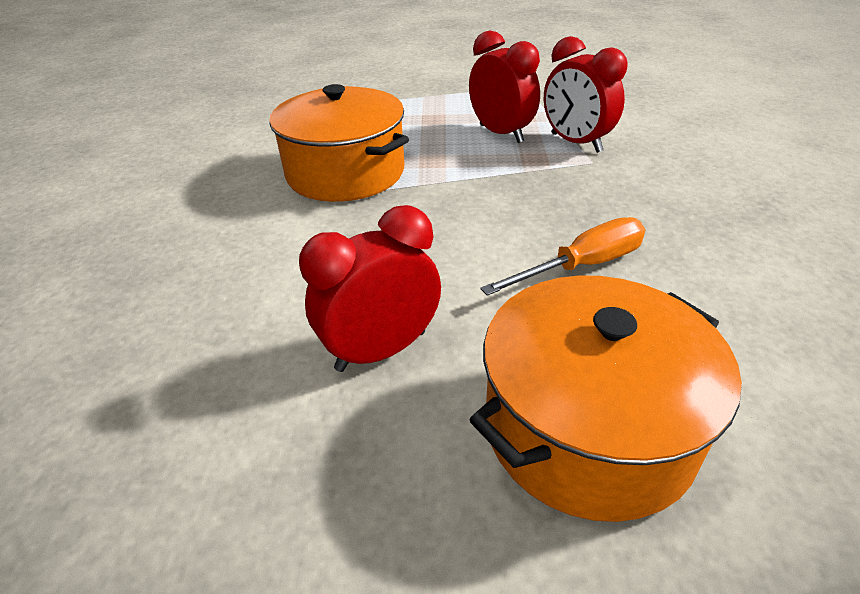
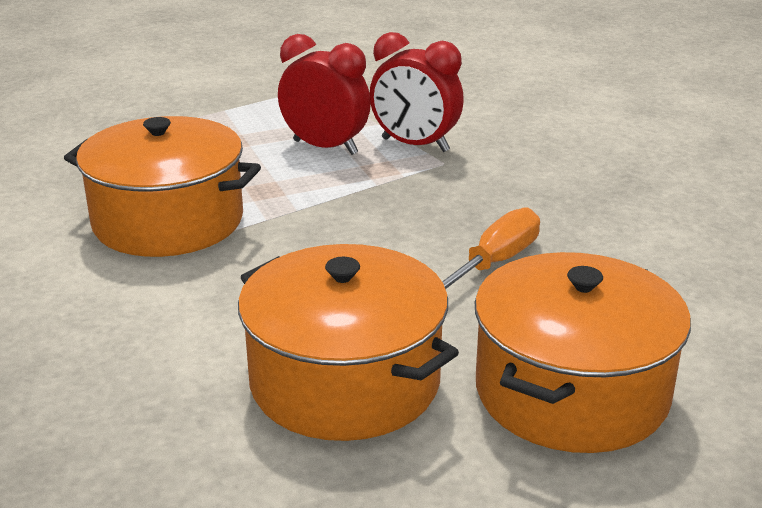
camera: 25 degrees left, 10 degrees down
(381, 351) = (345, 381): red clock -> orange pot

